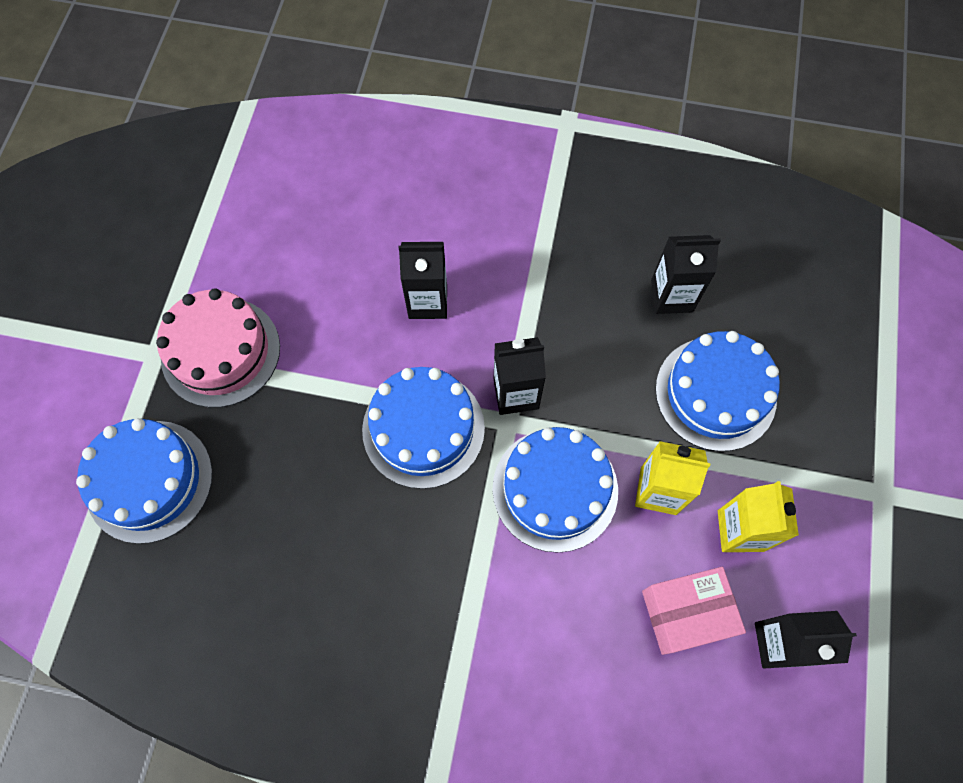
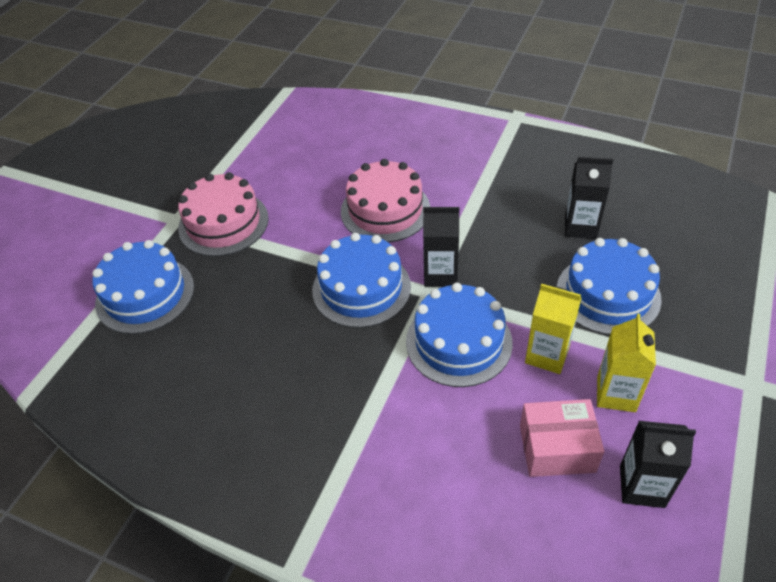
camera: 15 degrees right, 20 degrees down
(428, 301) = (385, 210): black carton -> pink cake

